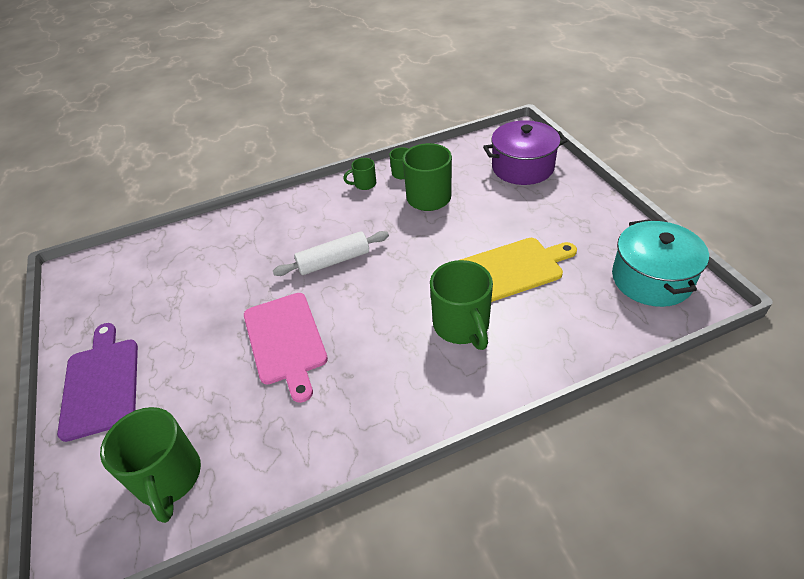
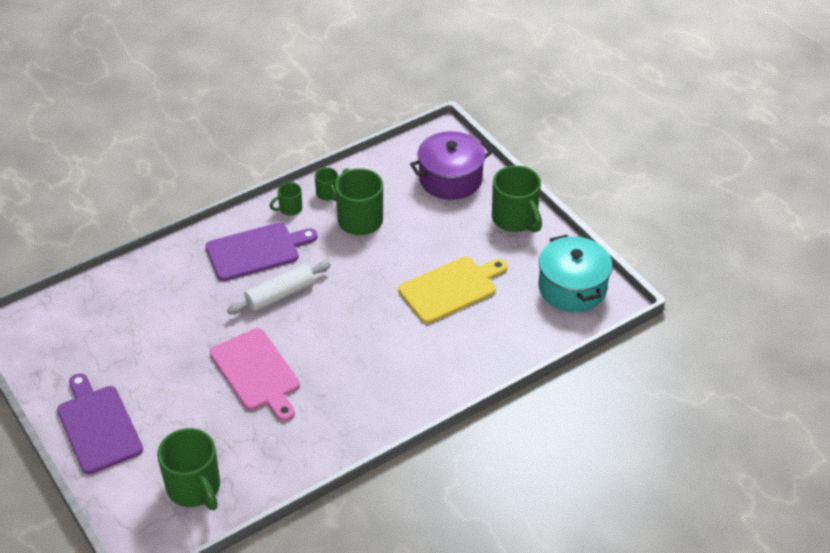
camera: 15 degrees left, 0 degrees up
(323, 218) = (256, 251): none -> purple cutting board
(462, 326) = (412, 345): green mug -> green mug (515, 219)

